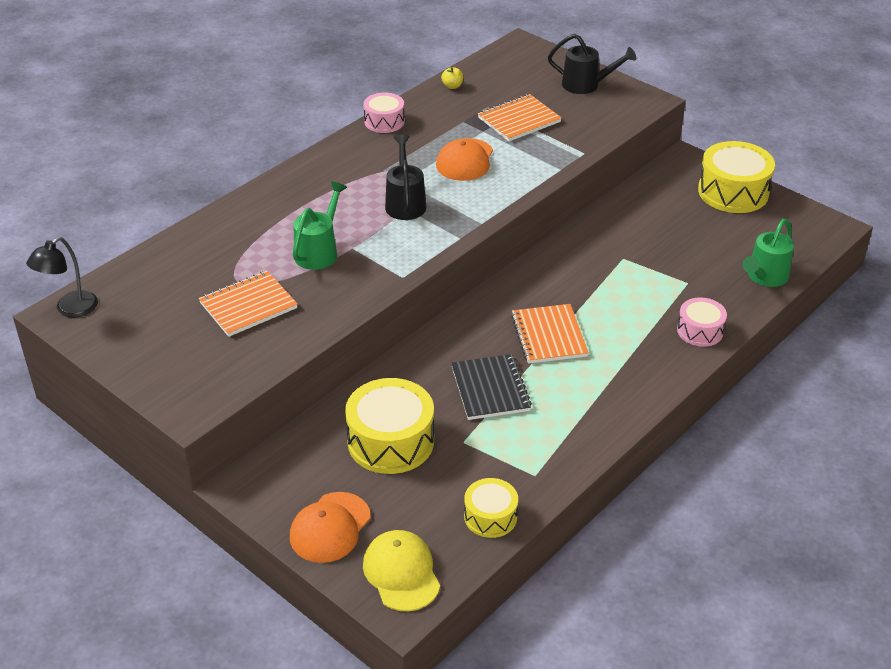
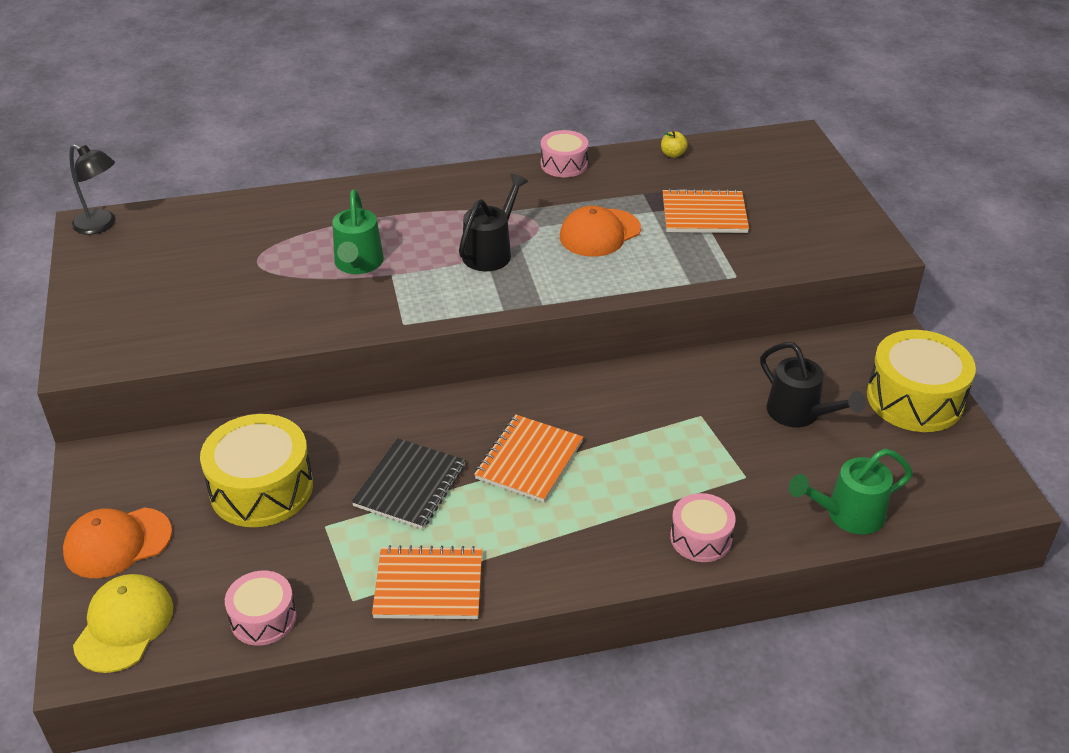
camera: 35 degrees right, 0 degrees up
(70, 309) = (101, 225): black lamp -> black lamp turned 135 degrees counterclockwise
(248, 305) = (239, 287): orange notebook -> orange notebook (428, 585)
(319, 251) = (358, 264): green watering can -> green watering can turned 120 degrees clockwise
(490, 517) = (263, 618): yellow drum -> pink drum
(586, 85) = (822, 205): black watering can -> black watering can (799, 414)

